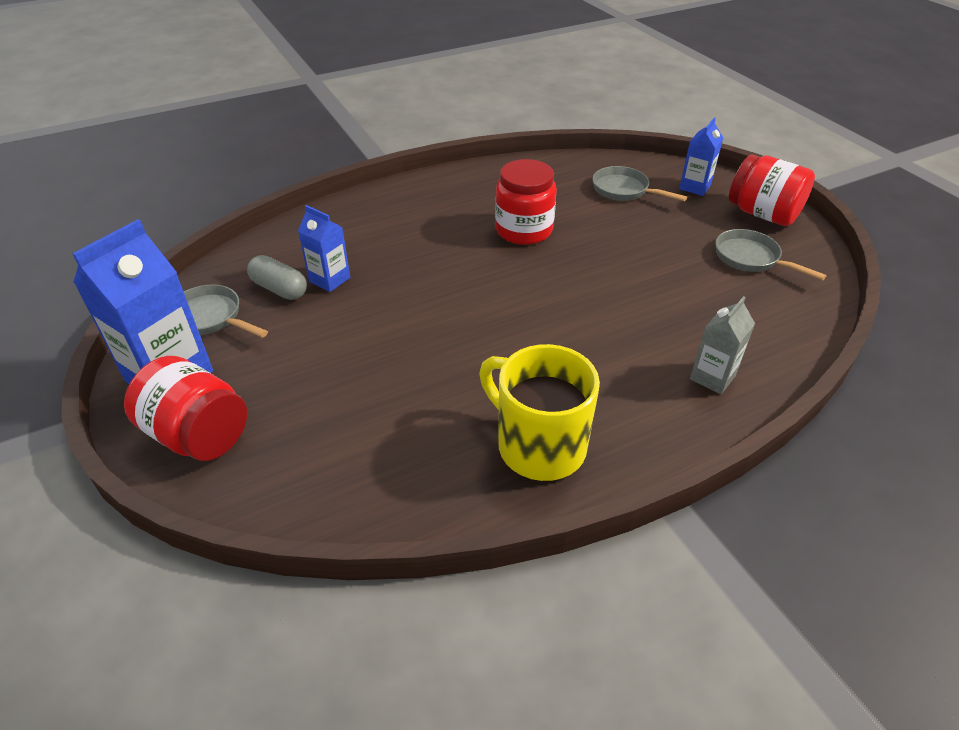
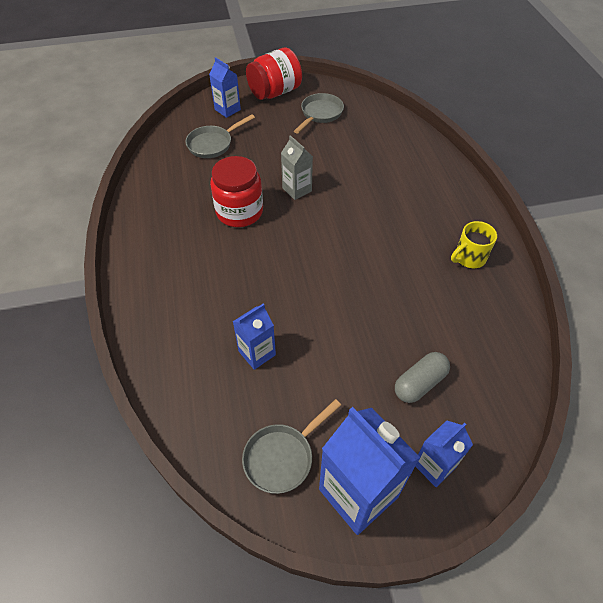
camera: 75 degrees left, 10 degrees up
(199, 434) = (434, 465): red jar -> blue carton
(279, 289) = (257, 395): grey capsule -> grey capsule (419, 383)
(538, 445) = (469, 258): yellow mug -> yellow mug, size x0.56
(712, 377) = (424, 167): grey carton -> grey carton (297, 189)
(750, 258) = (320, 114): grey pan -> grey pan turned 150 degrees clockwise

